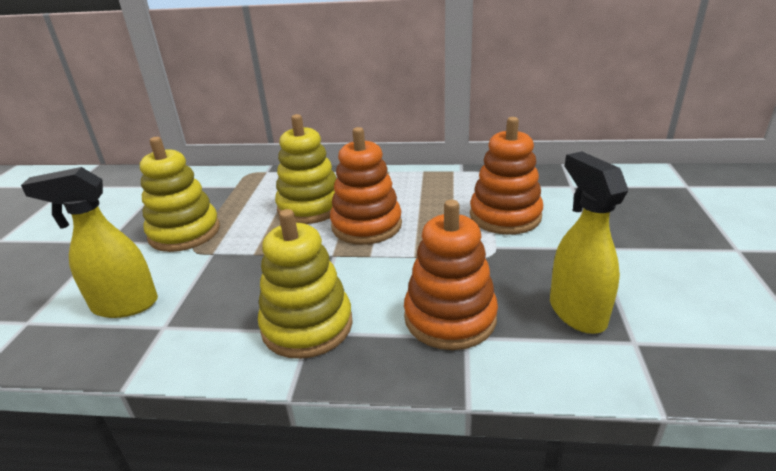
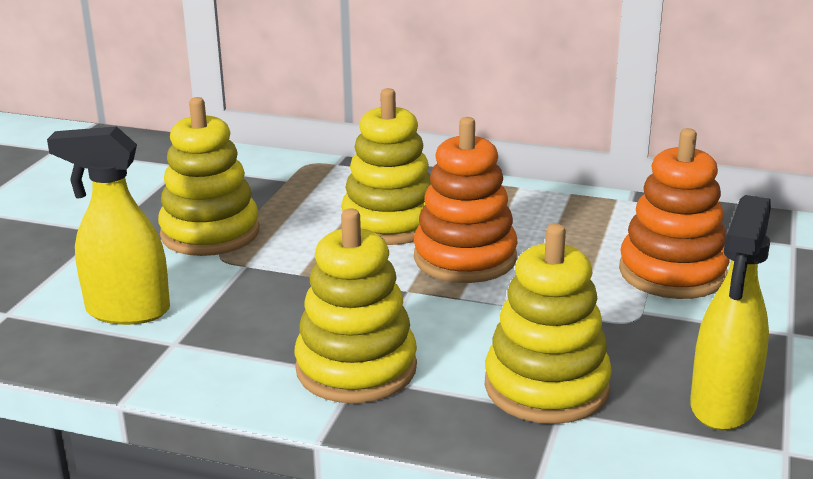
camera: 10 degrees right, 5 degrees down
(450, 318) = (546, 387): orange stacking toy -> yellow stacking toy
(576, 312) = (722, 406): yellow spray bottle -> yellow spray bottle turned 150 degrees counterclockwise

